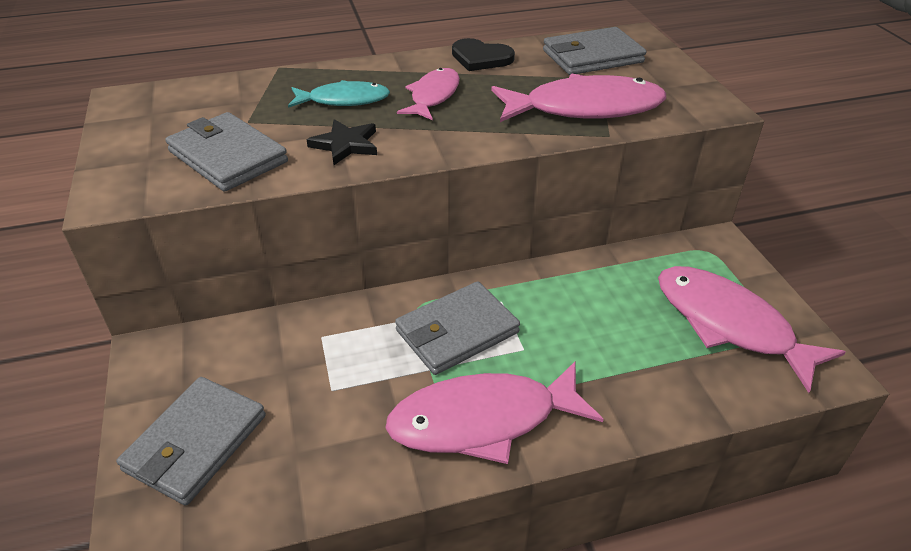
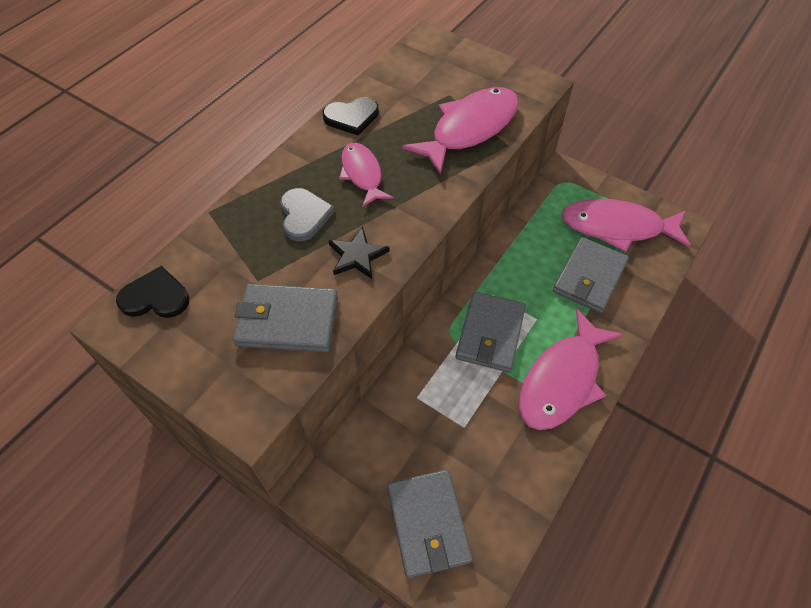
camera: 40 degrees left, 15 degrees up
(167, 96) = (155, 297): none -> black heart
(344, 100) = (304, 215): turquoise fish -> grey heart
(592, 56) = (424, 76): grey wallet -> grey wallet (589, 277)

